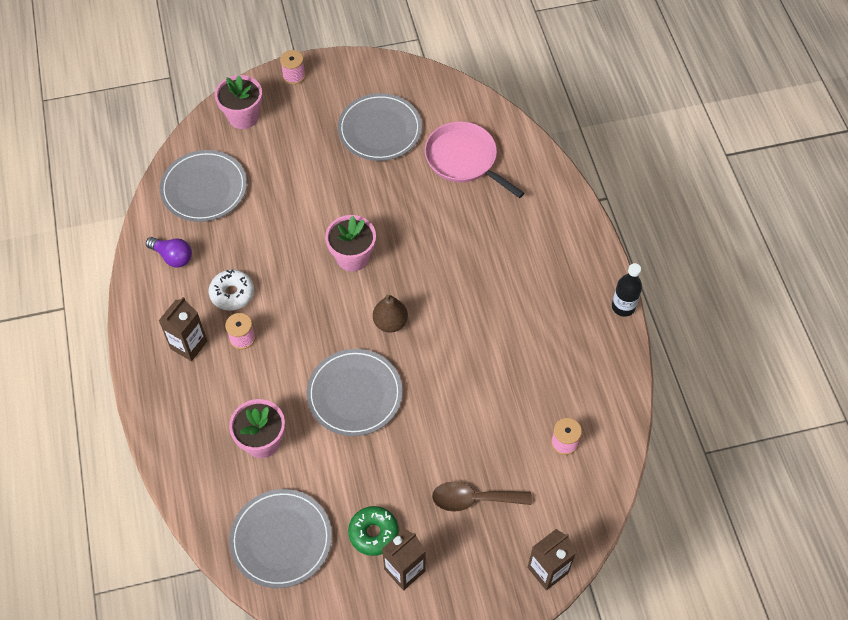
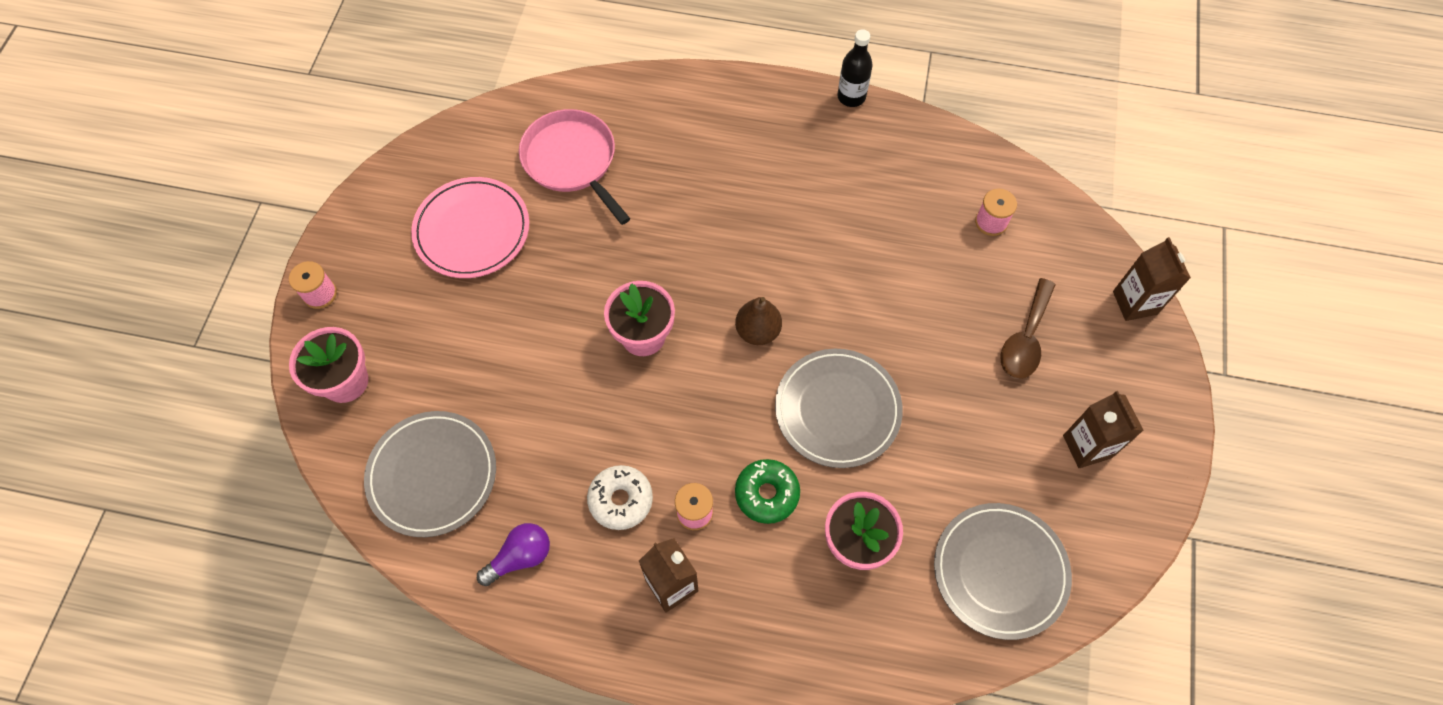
camera: 65 degrees left, 5 degrees up
(373, 533) = (1029, 461): green donut -> green donut (767, 494)
(380, 130) = (472, 230): grey plate -> pink plate
(464, 159) = (572, 161): pink pan -> pink pan turned 75 degrees clockwise

